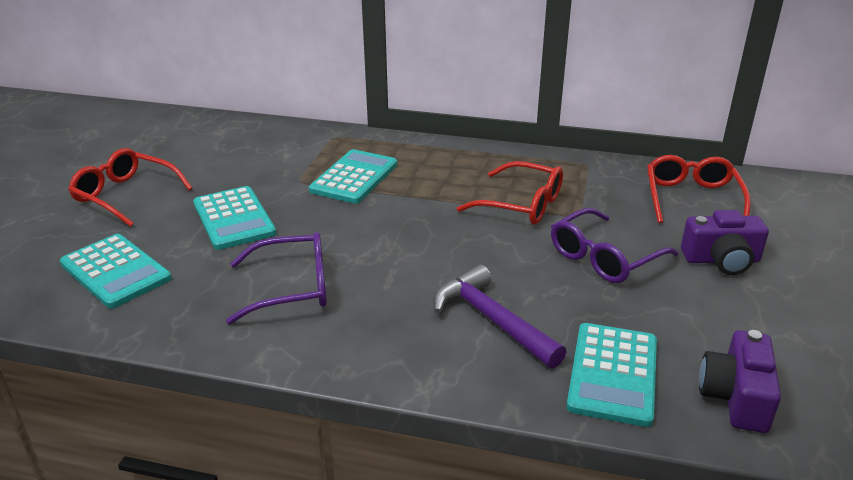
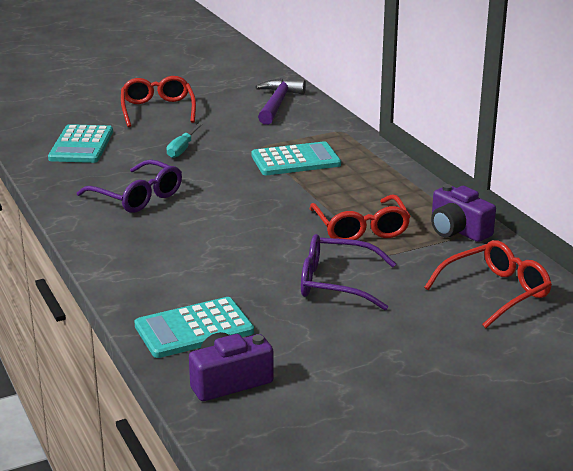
camera: 50 degrees right, 5 degrees down
(233, 219) = (183, 149): turquoise calculator -> turquoise screwdriver
(492, 320) = (195, 269): purple hammer -> purple hammer (277, 104)
(721, 260) = (411, 331): purple camera -> purple camera (457, 230)

